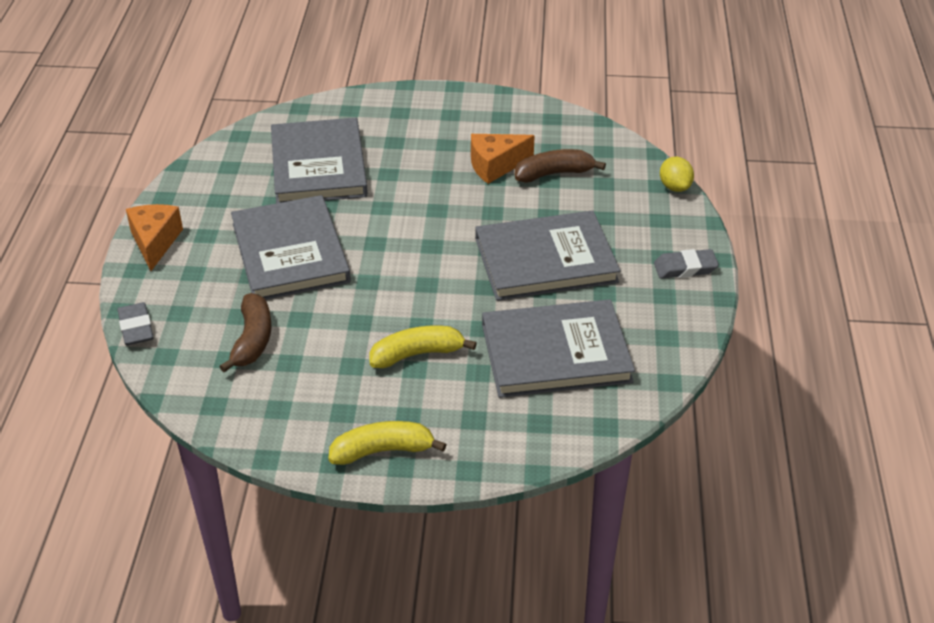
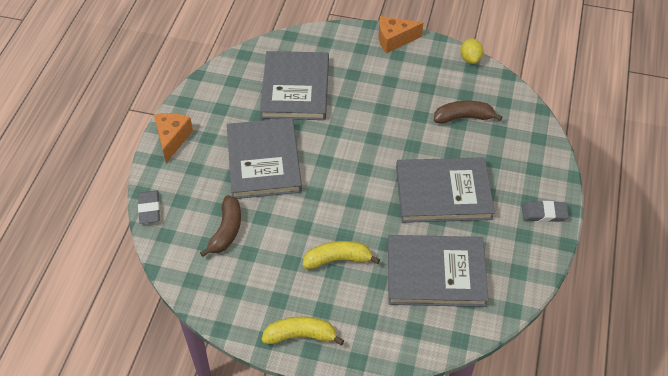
camera: 10 degrees right, 10 degrees up
(495, 166) = (422, 105): orange cheese -> orange cheese (394, 40)
(674, 187) = (550, 141): yellow lemon -> yellow lemon (470, 59)

